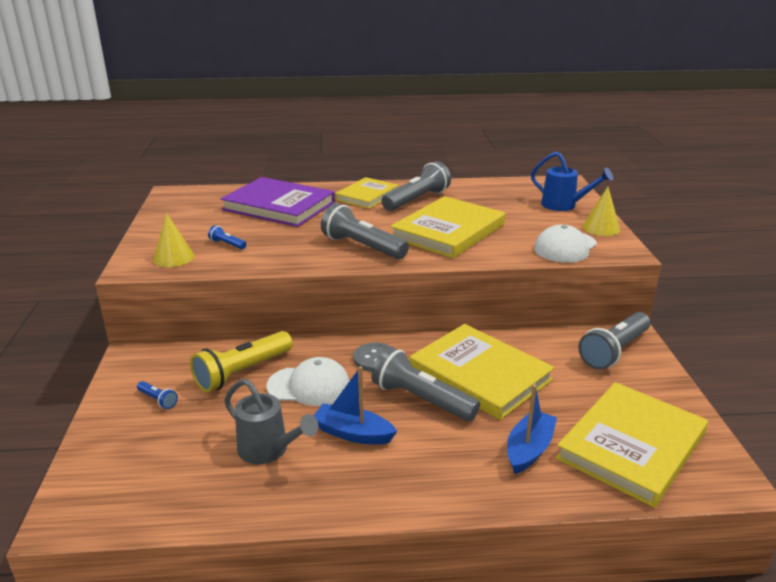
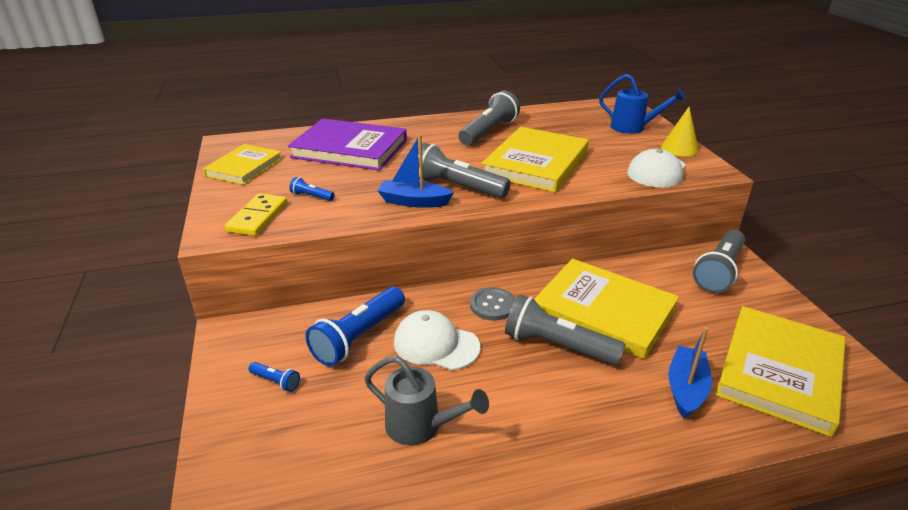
camera: 10 degrees left, 5 degrees up
(173, 258) = (258, 217): yellow cone -> yellow domino
(242, 372) = (358, 337): yellow flashlight -> blue flashlight
(309, 386) = (436, 344): white cap -> white cap turned 150 degrees counterclockwise
(353, 433) = (503, 394): blue boat -> blue boat (414, 202)
(367, 195) = (436, 131): yellow book -> yellow book (244, 167)

